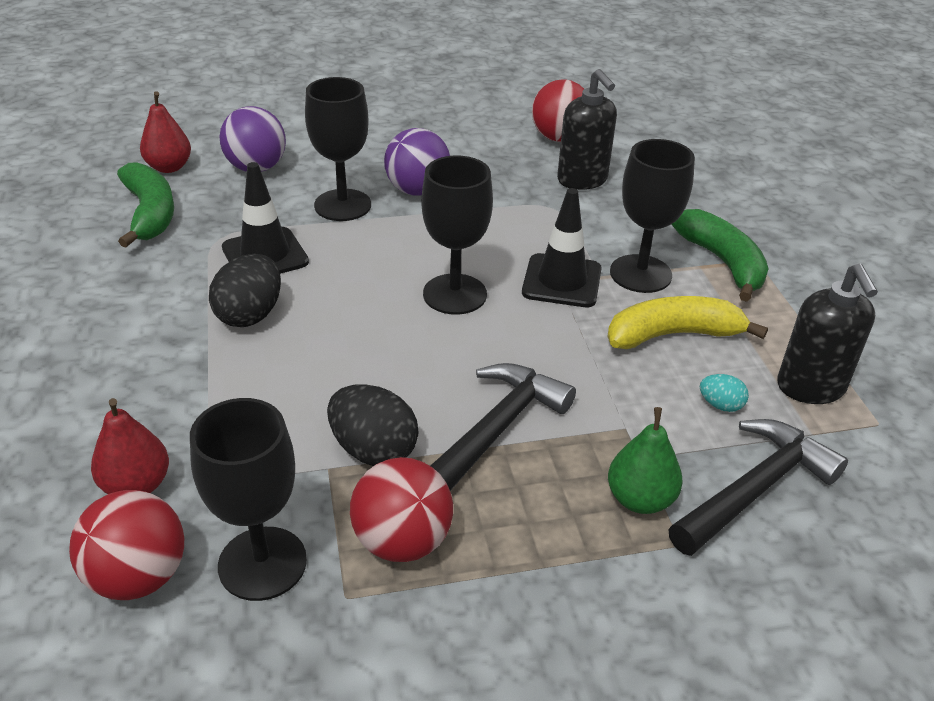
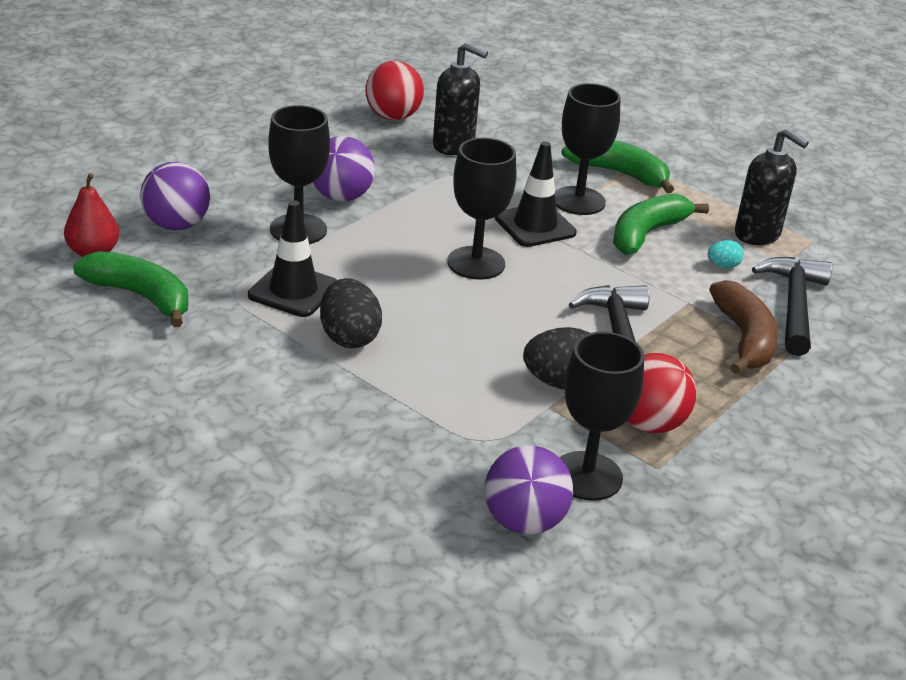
camera: 40 degrees left, 5 degrees down
(136, 485) = (441, 477): red pear -> none
(138, 576) = (524, 522): red ball -> purple ball
(640, 499) = (744, 338): green pear -> brown banana
(673, 335) = (646, 234): yellow banana -> green banana

